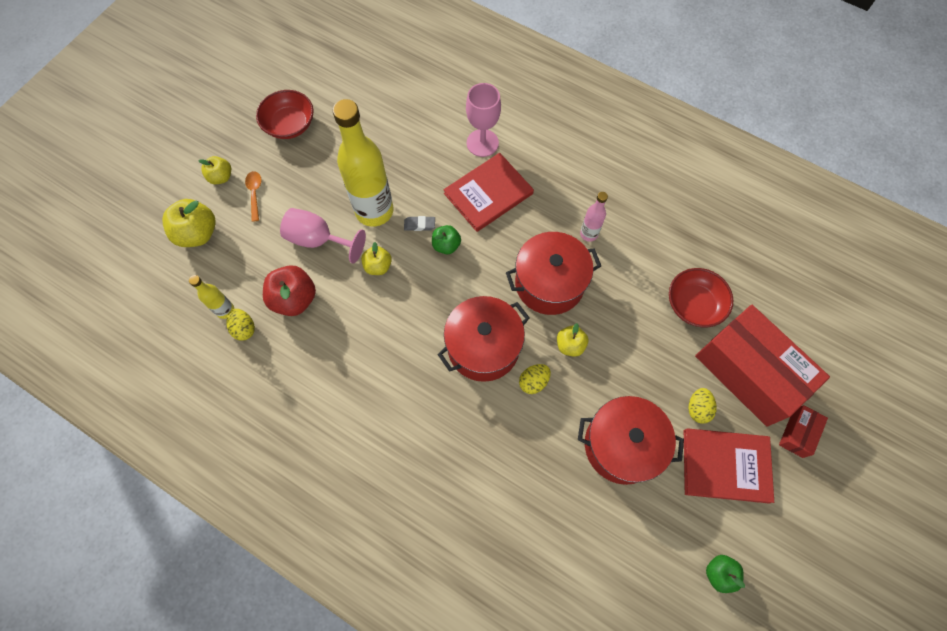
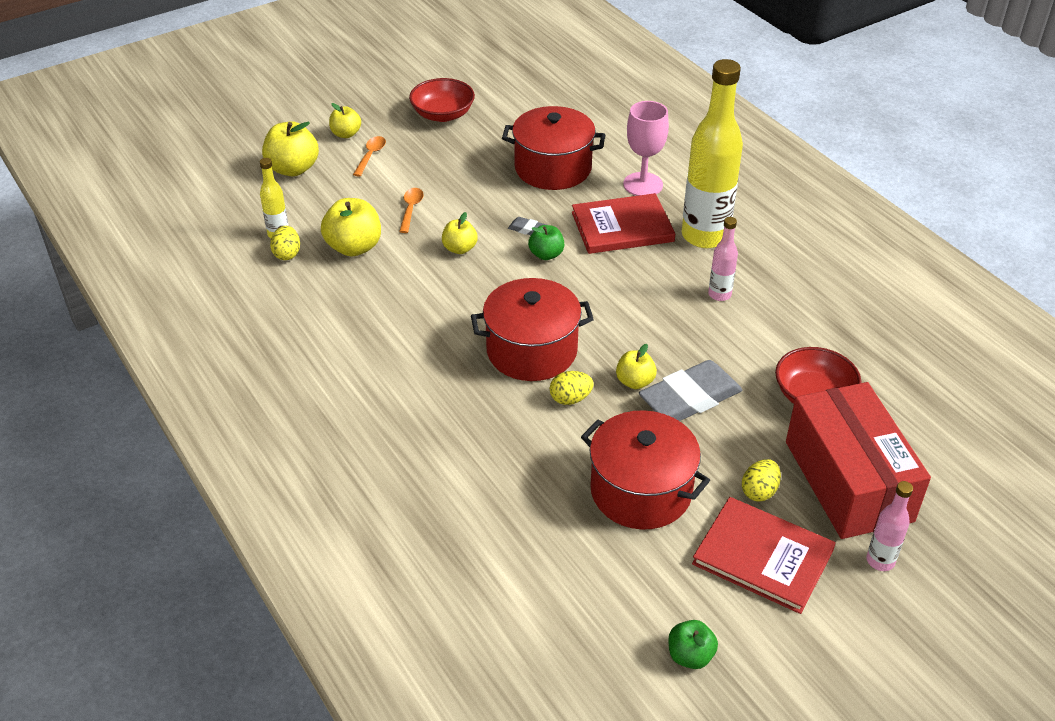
camera: 25 degrees right, 25 degrees down
(294, 299) = (354, 247): red apple -> yellow apple
(318, 240) = (411, 209): pink goblet -> orange spoon
(374, 211) = (486, 204): yellow bottle -> yellow bottle (705, 236)
(549, 283) = (644, 322): red pot -> red pot (553, 168)
(614, 344) = (690, 398): none -> grey eraser
(797, 433) = (880, 561): red box -> pink bottle

